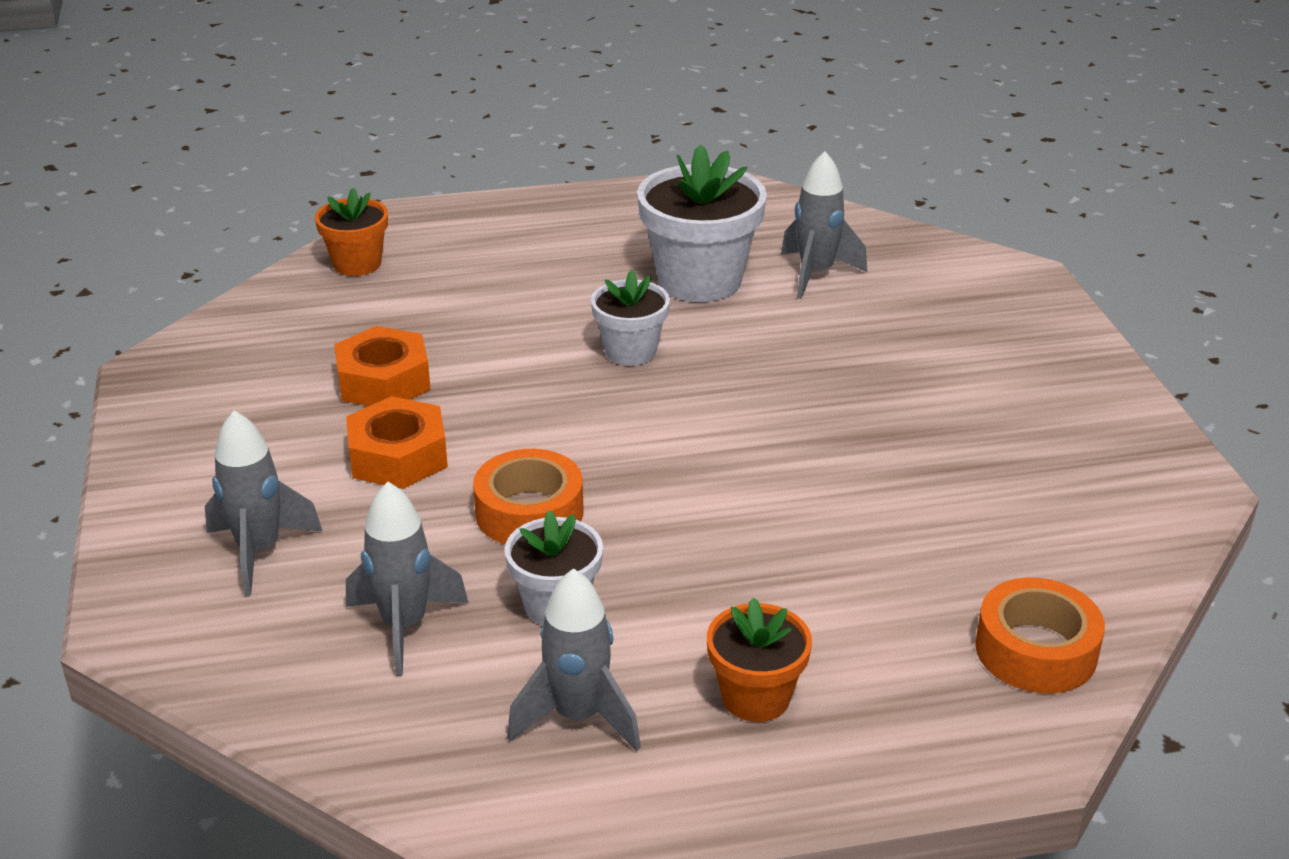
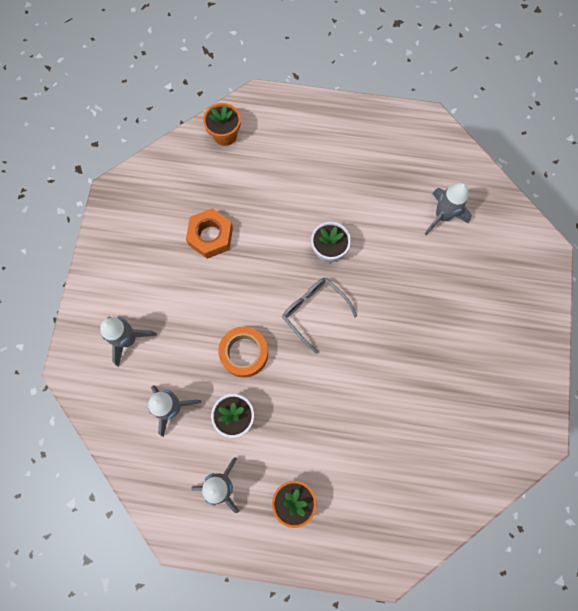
camera: 20 degrees right, 40 degrees up
(398, 456) = (201, 294): orange nut -> none
(644, 427) = (314, 311): none -> grey glasses
(699, 280) = (383, 203): white flower pot -> none
(1036, 650) = (417, 517): orange tape -> none

